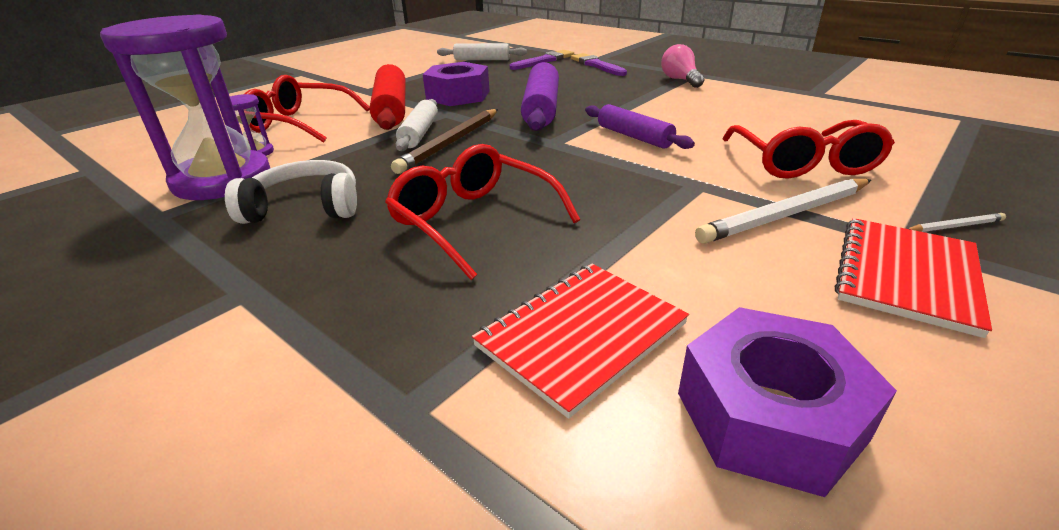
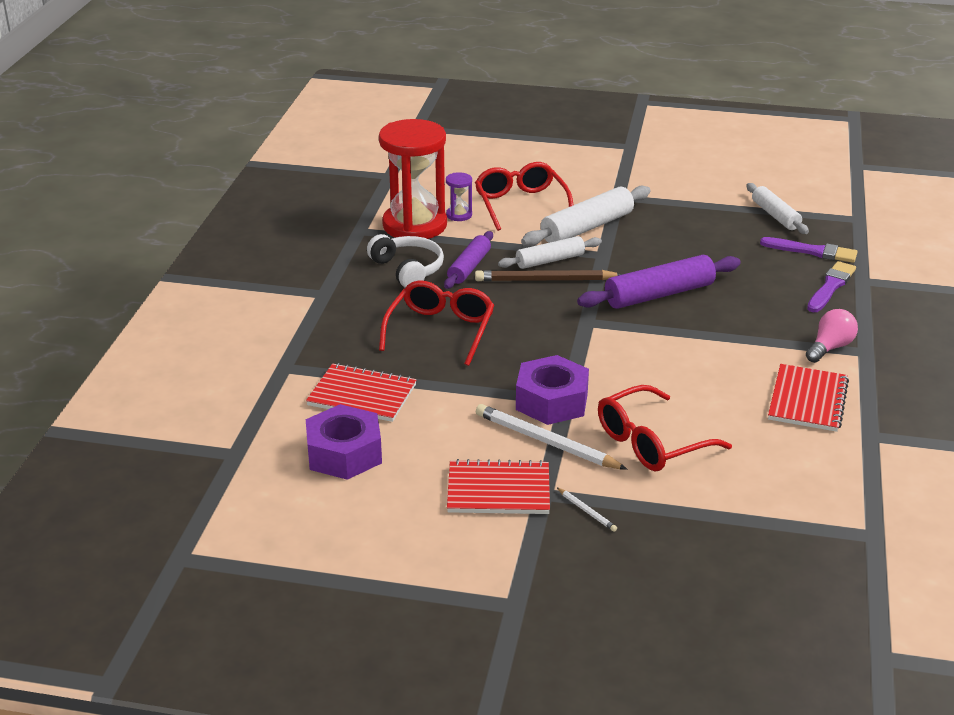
camera: 60 degrees right, 0 degrees up
(222, 180) = (414, 225): purple hourglass -> red hourglass
(392, 109) = (587, 228): red rolling pin -> white rolling pin
(458, 95) = (650, 244): purple nut -> purple nut (551, 401)
(634, 137) = (635, 355): purple rolling pin -> purple rolling pin (469, 267)
(753, 99) = (807, 400): none -> red notebook

